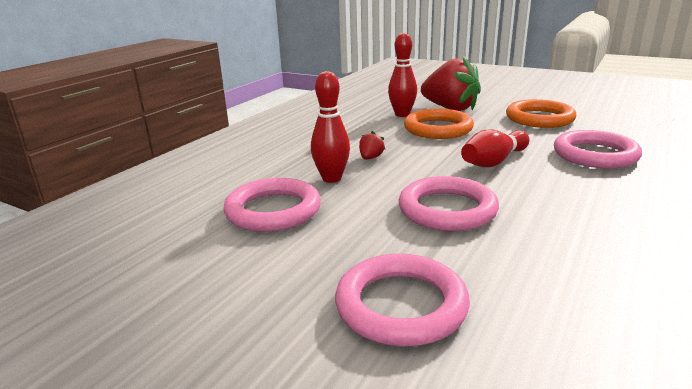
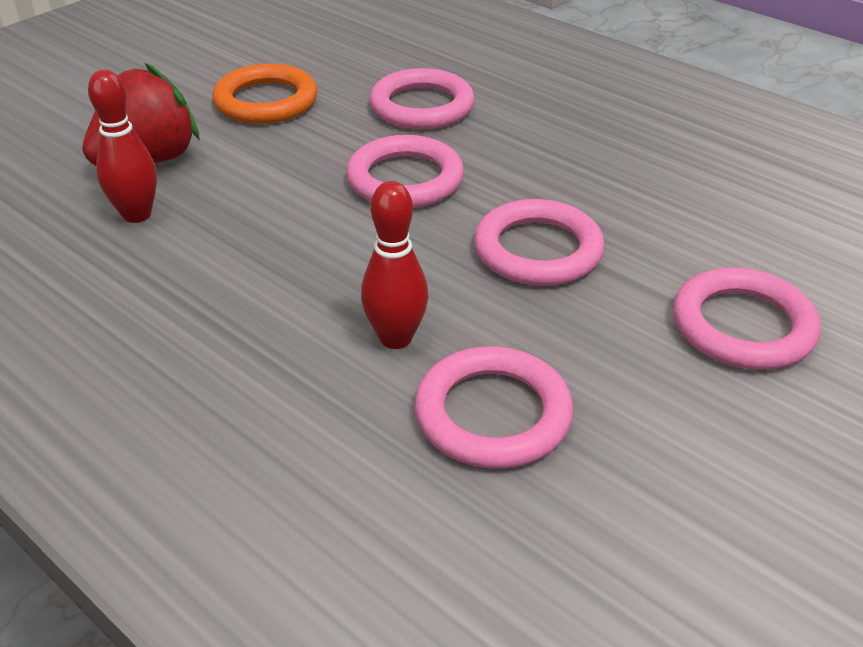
camera: 80 degrees left, 15 degrees up
(370, 158) = (330, 285): red strawberry -> none
(438, 129) = (242, 194): orange ring -> none
(494, 161) = (405, 179): red bowling pin -> pink ring

